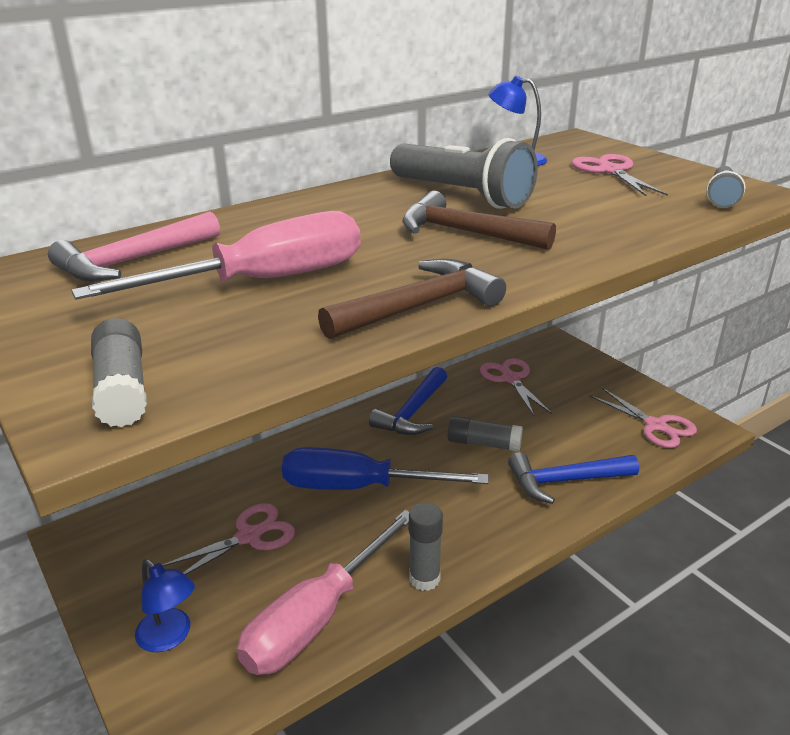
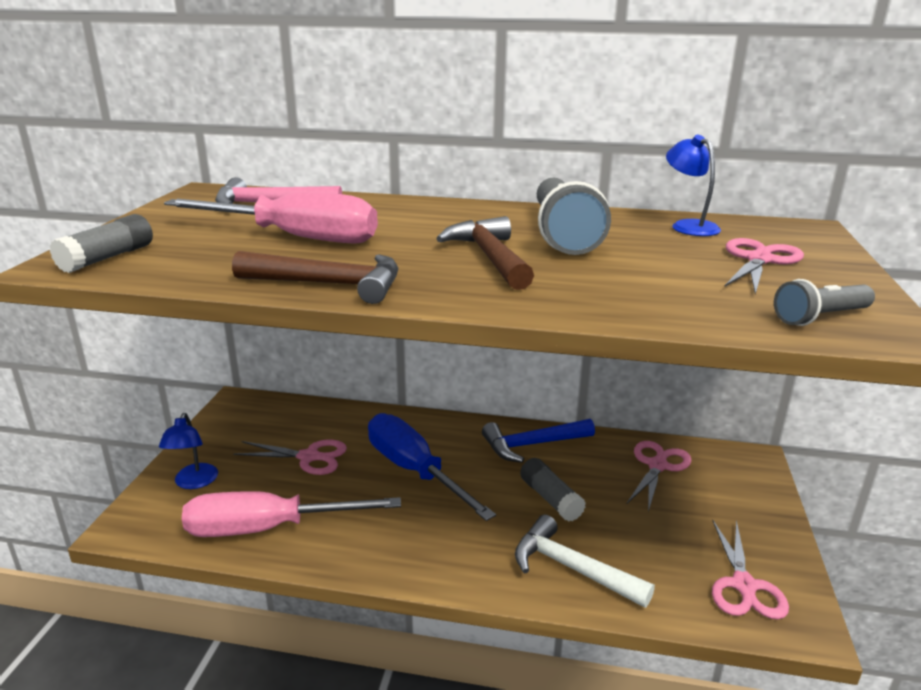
camera: 45 degrees right, 5 degrees down
(424, 579) = (359, 555): grey glue stick -> none
(565, 481) = (571, 568): blue hammer -> white hammer

